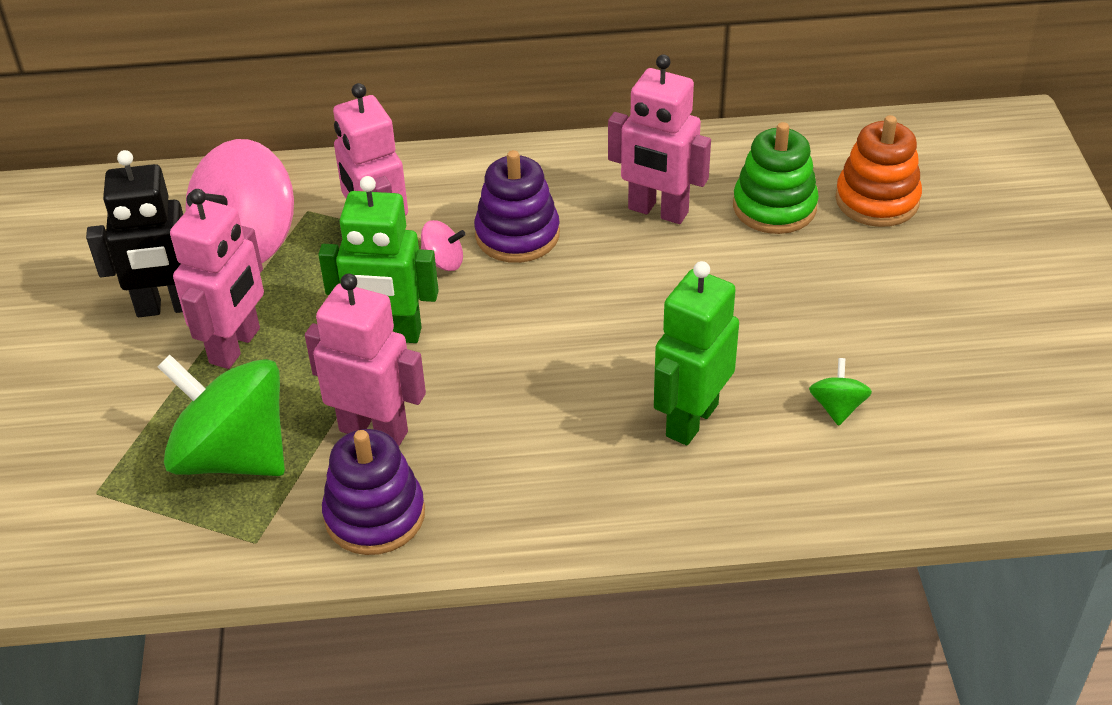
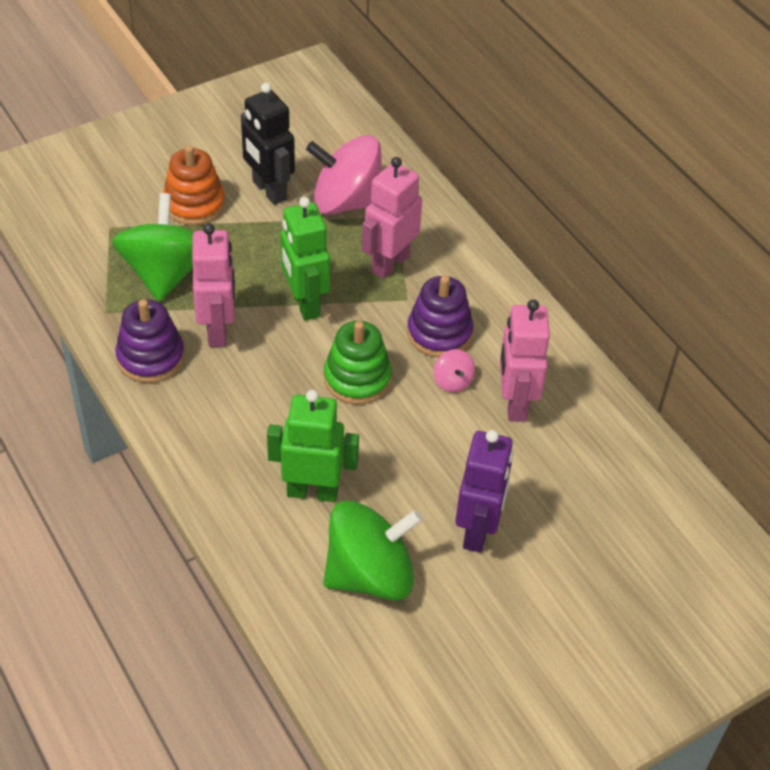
camera: 60 degrees right, 5 degrees up
(236, 346) = (254, 236): pink robot -> none
(443, 262) = (388, 304): pink spinning top -> pink spinning top (453, 381)
(774, 207) = (566, 473): green stacking toy -> green stacking toy (357, 378)
(818, 299) = (478, 531): none -> purple robot
(837, 407) = (370, 574): green spinning top -> green spinning top, size x2.36
(877, 200) = (618, 538): orange stacking toy -> orange stacking toy (194, 204)

